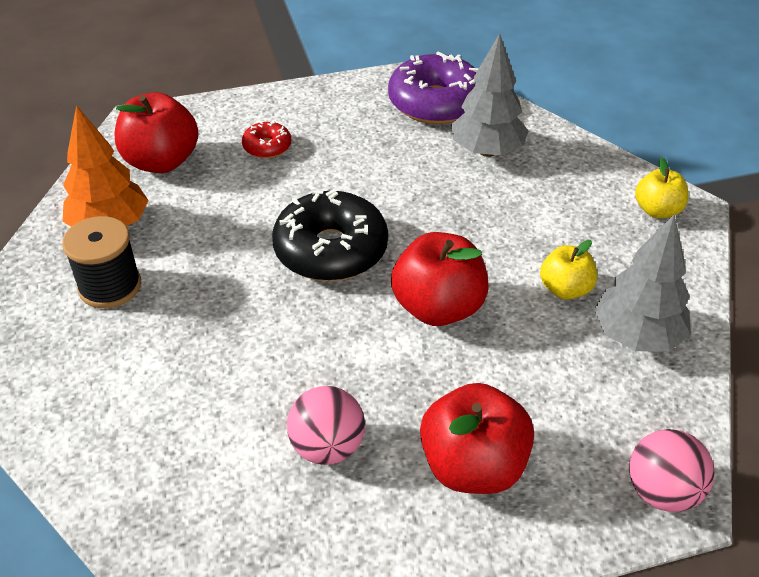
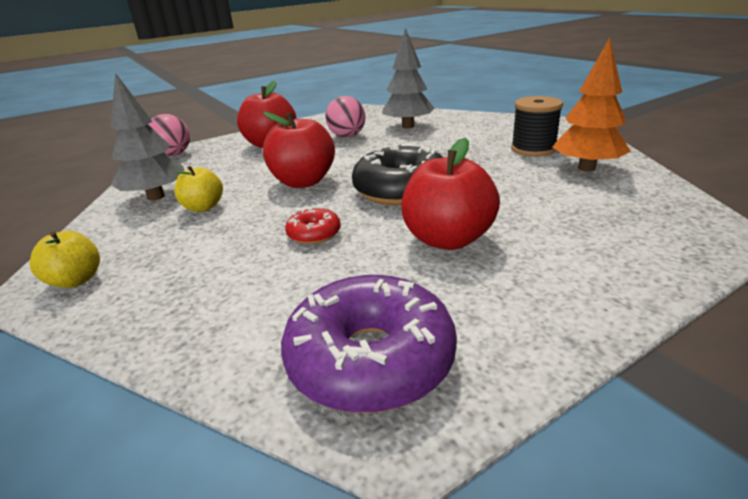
camera: 165 degrees right, 15 degrees down
(161, 162) = (626, 208): red apple -> red apple (448, 239)
(267, 147) = (544, 243): red donut -> red donut (314, 234)
(487, 151) = (275, 300): grey tree -> grey tree (408, 126)

